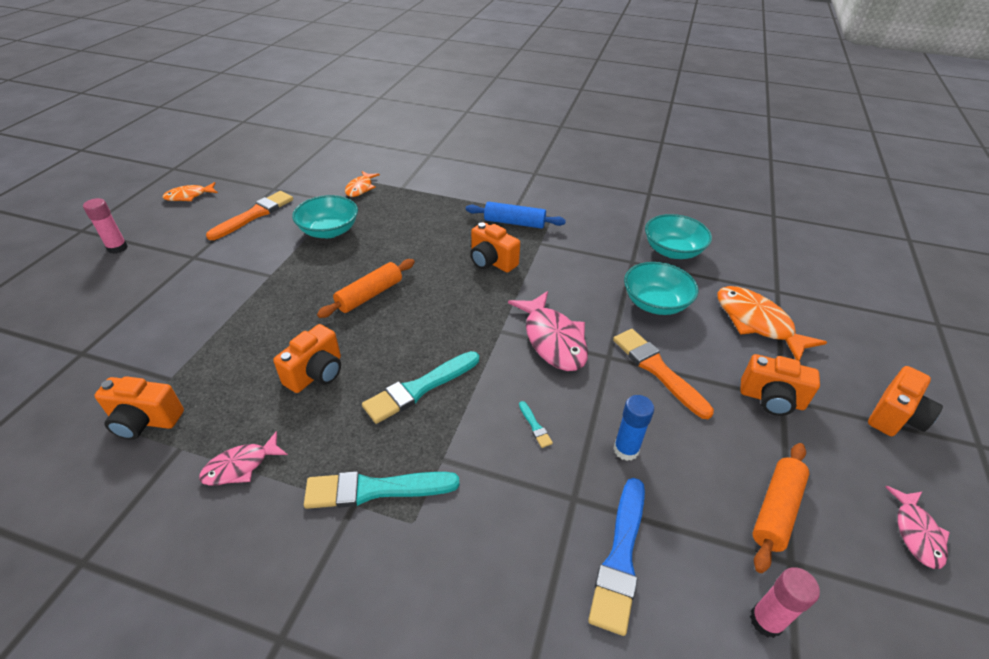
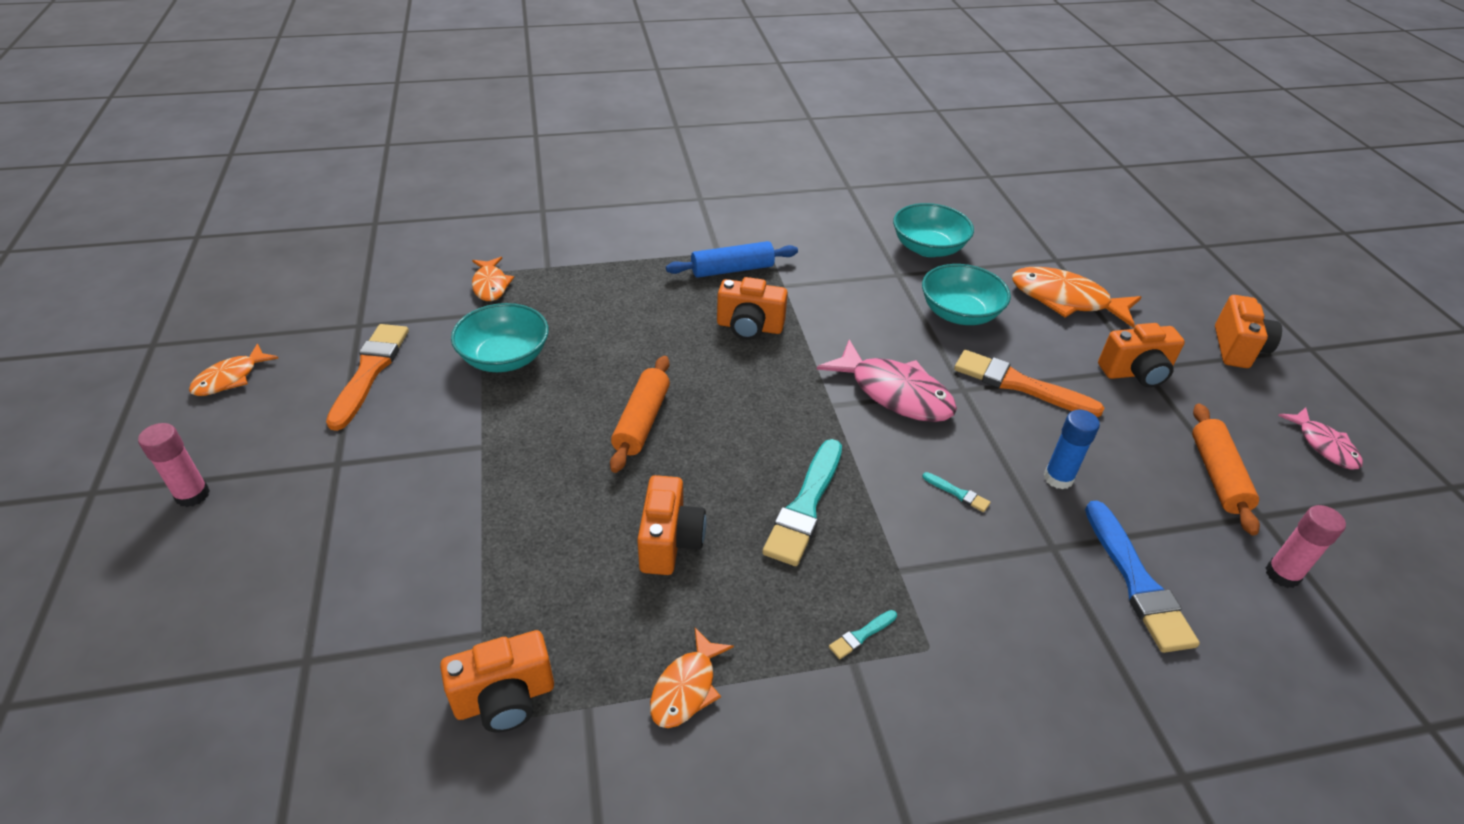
camera: 30 degrees left, 0 degrees up
(241, 466) = (686, 688): pink fish -> orange fish
(375, 489) = (861, 635): turquoise brush -> turquoise brush, size x0.43

